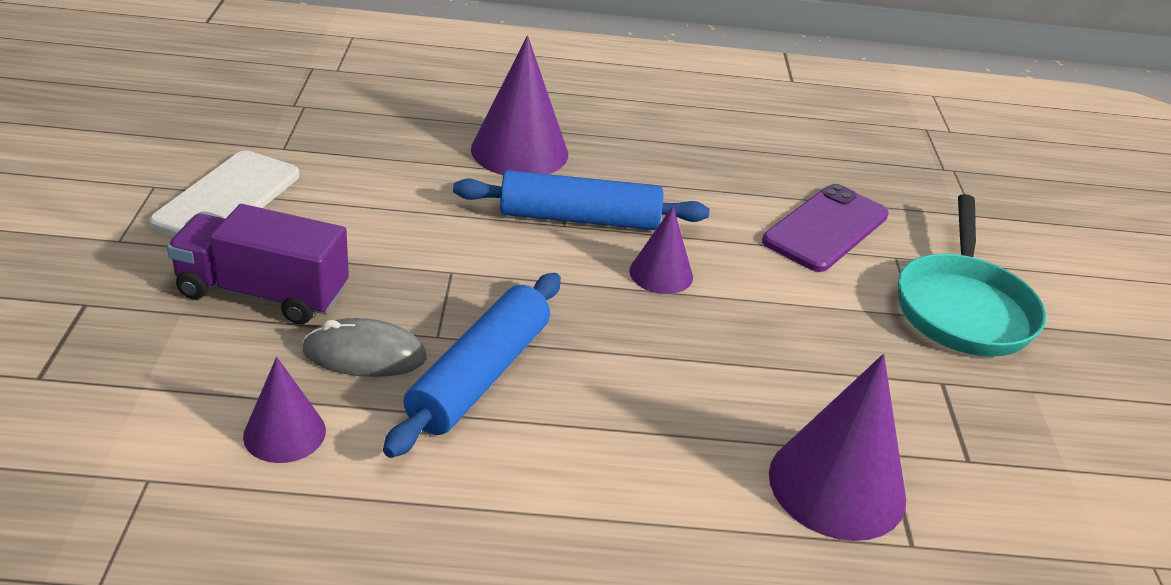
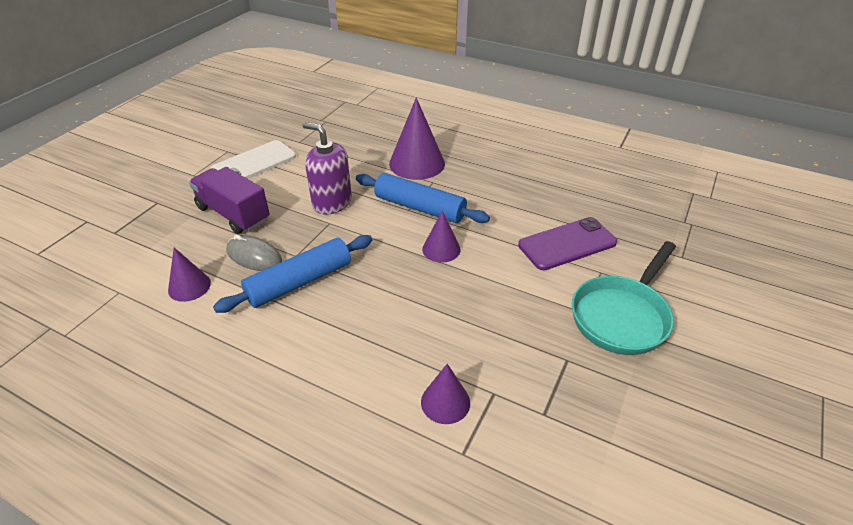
camera: 30 degrees right, 5 degrees up
(429, 238) = (332, 202): none -> purple soap dispenser
(837, 485) = (445, 402): purple cone -> purple cone, size x0.57

